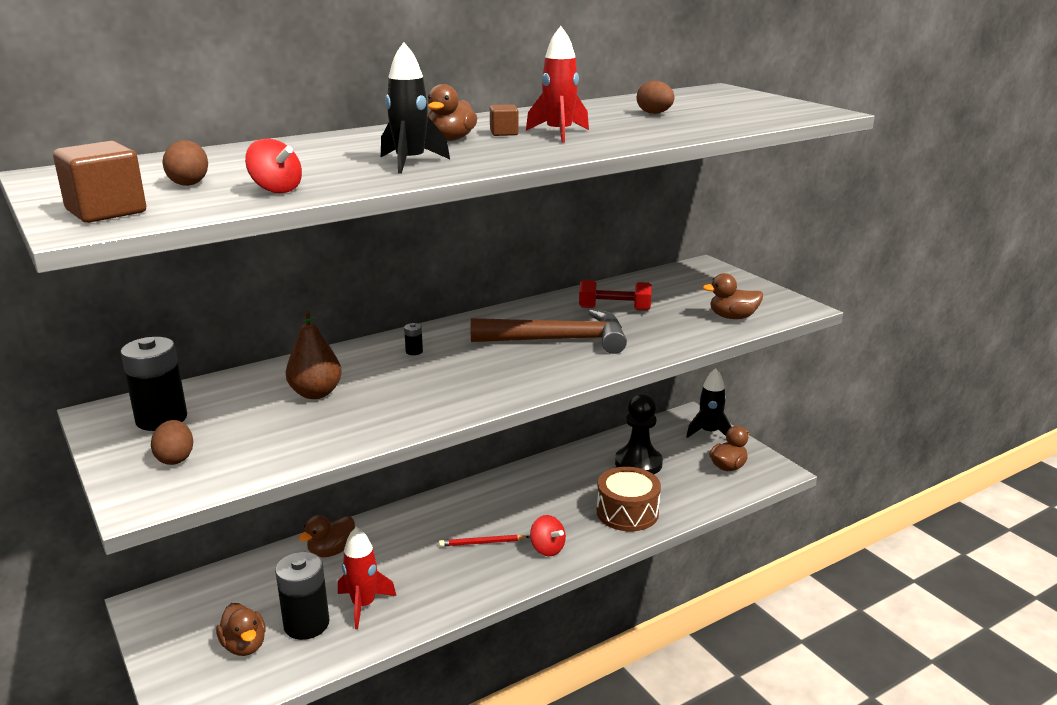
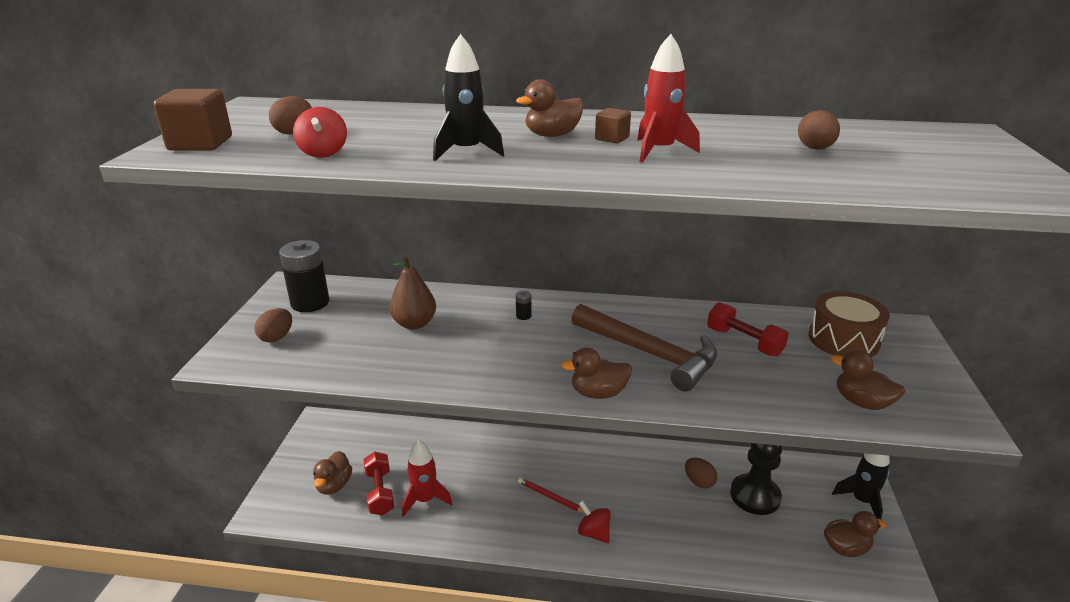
camera: 40 degrees right, 5 degrees up
(306, 624) = (380, 492): black battery -> red dumbbell
(331, 551) = (449, 444): brown duck -> brown duck (598, 393)
(547, 549) = (593, 533): red spinning top -> red spinning top turned 135 degrees clockwise
(589, 473) = (699, 482): none -> brown egg
(627, 512) = (695, 539): brown drum -> brown drum (843, 340)

